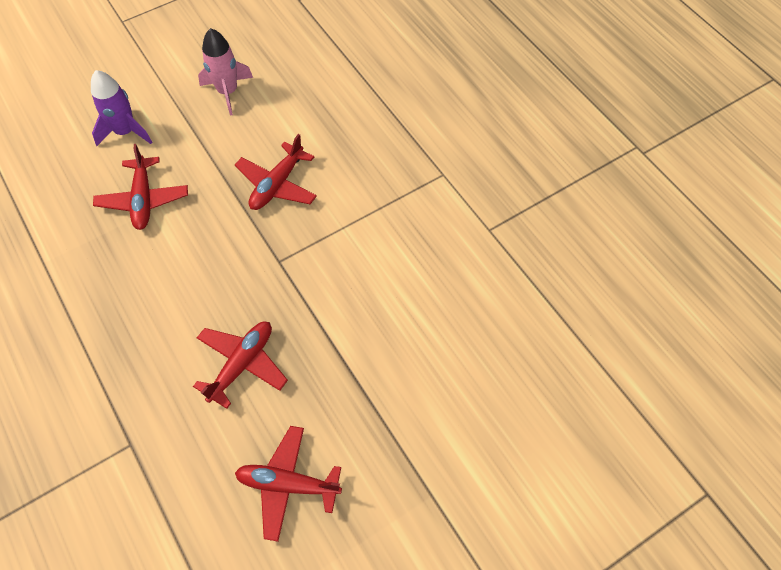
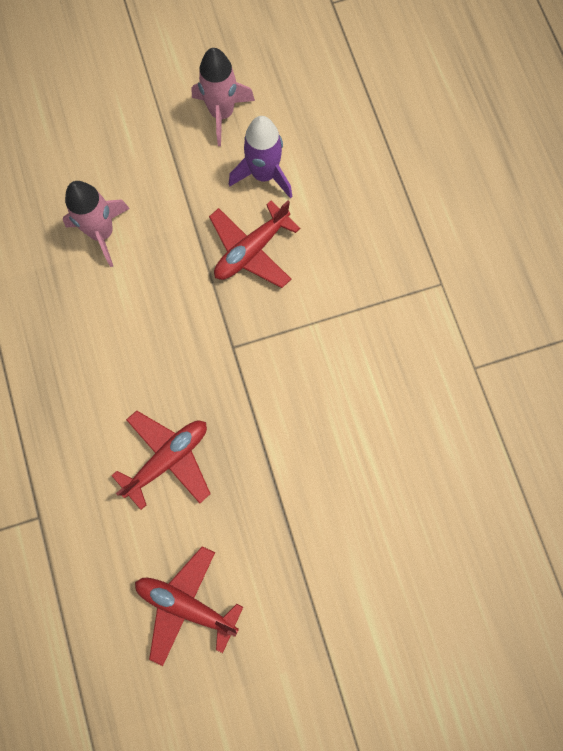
camera: 15 degrees right, 15 degrees up
(125, 132) = (98, 140): purple rocket -> purple rocket (264, 175)
(143, 199) = (102, 233): red plane -> pink rocket

